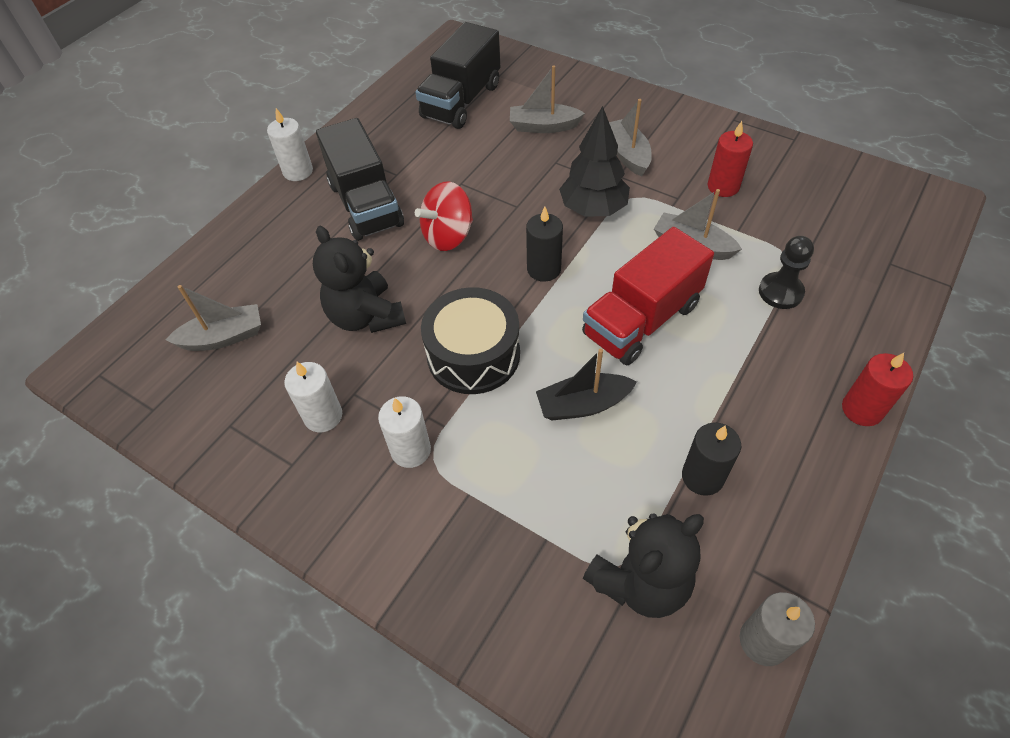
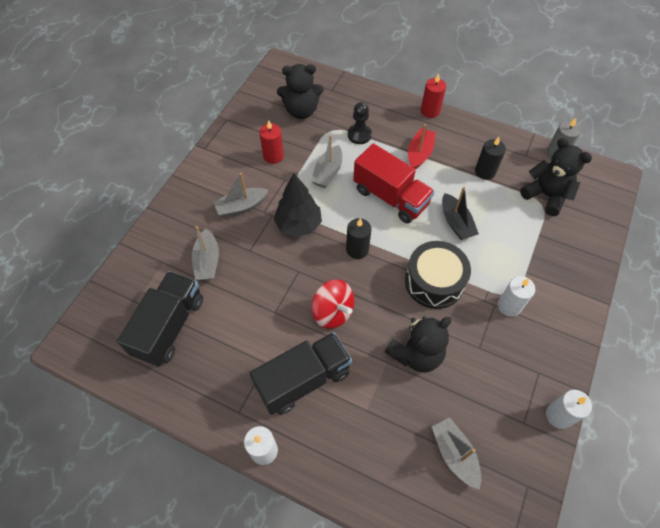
camera: 100 degrees left, 5 degrees up
(323, 416) = (500, 362): white candle -> white candle (559, 415)
(461, 101) = (169, 326): black truck -> black truck turned 90 degrees counterclockwise
(742, 374) = (419, 154): none -> red boat
(828, 221) = (301, 111): none -> black teddy bear

